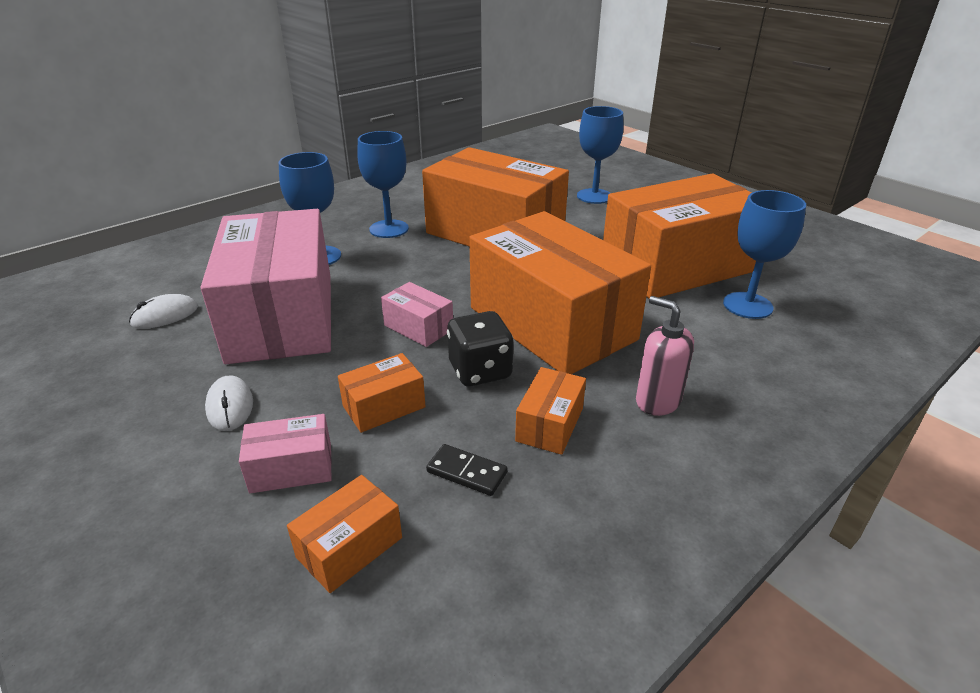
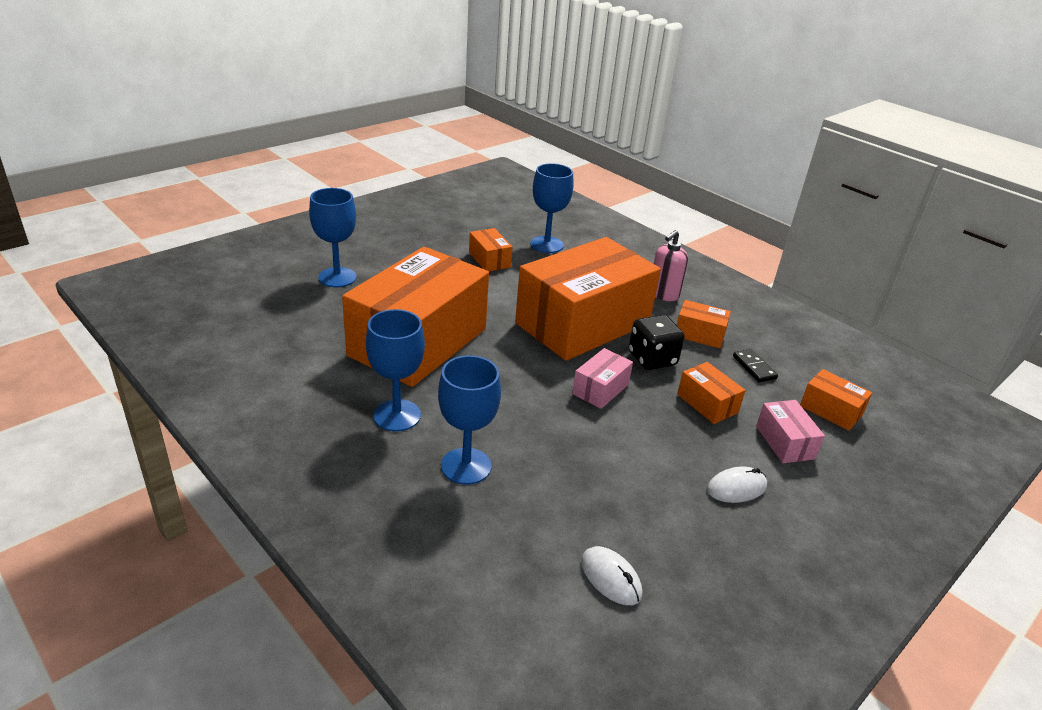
camera: 95 degrees left, 0 degrees up
(282, 317) = (597, 478): pink box -> none
(467, 472) = (754, 367): black domino -> black domino turned 45 degrees counterclockwise
(677, 266) = (489, 260): orange box -> orange box, size x0.40

